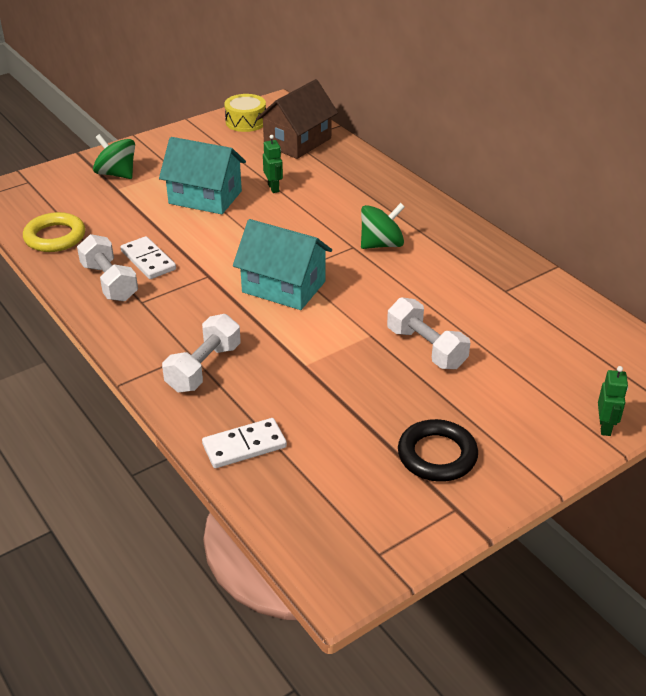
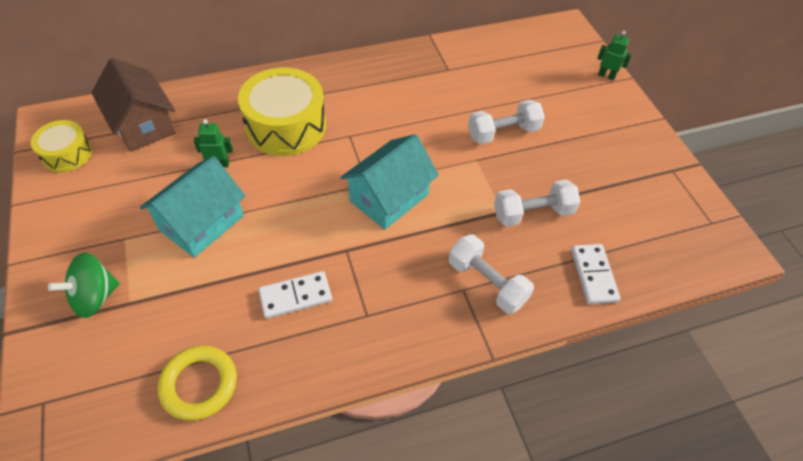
camera: 75 degrees left, 15 degrees up
(109, 282) = (319, 339): white dumbbell -> white dumbbell (532, 213)
(342, 209) = (286, 126): none -> yellow drum
(381, 244) = (355, 117): green spinning top -> none
(437, 455) = (620, 163): black ring -> none

